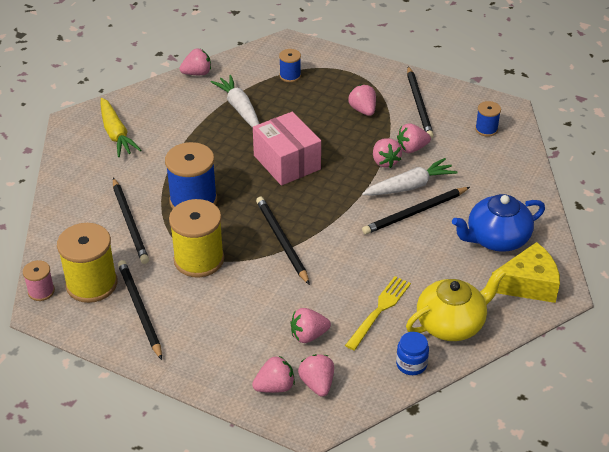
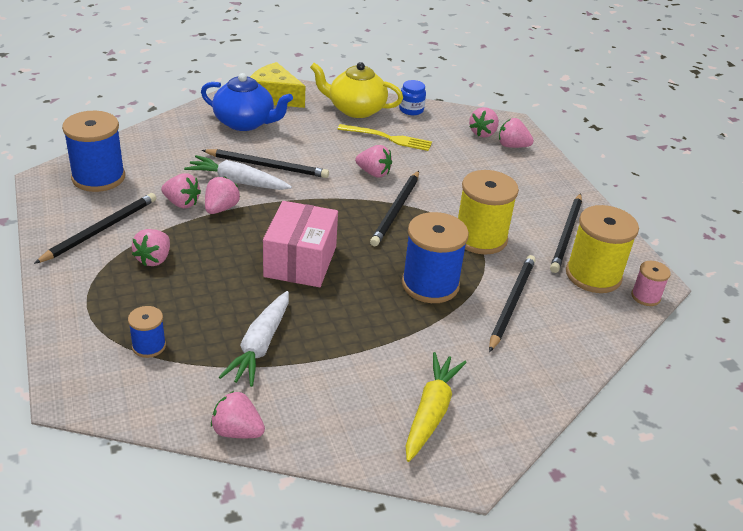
camera: 140 degrees left, 5 degrees down
(308, 335) = (456, 154): pink strawberry -> pink strawberry (373, 173)
(379, 310) = (389, 138): yellow fork -> yellow fork turned 150 degrees counterclockwise
(486, 129) = (98, 177): blue spool -> blue spool, size x1.95

